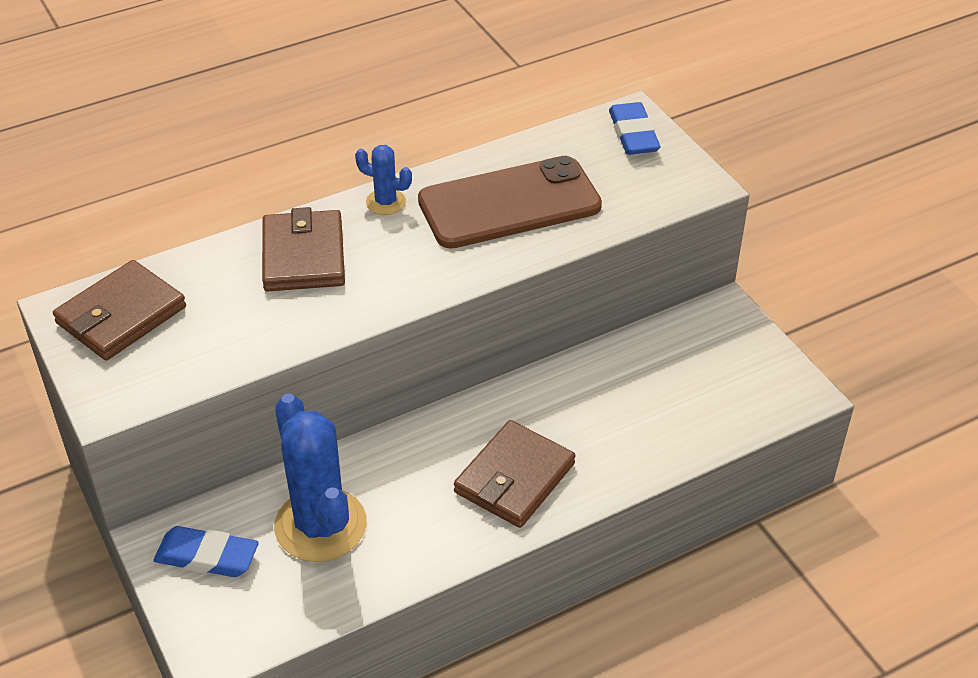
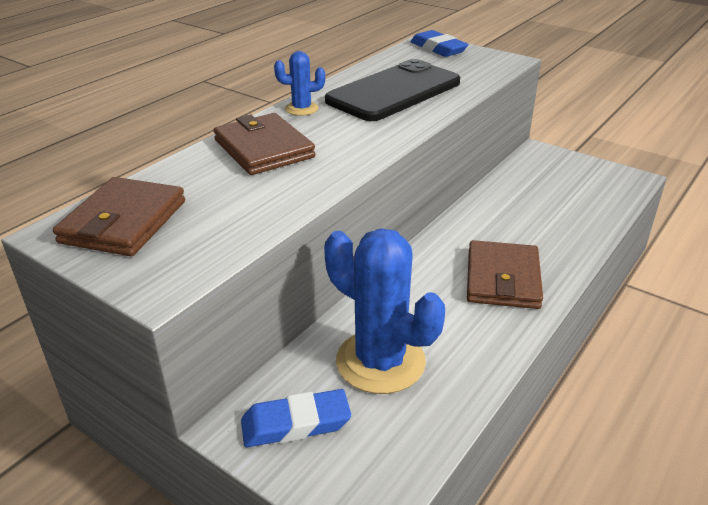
camera: 25 degrees left, 10 degrees down
(509, 204) = (394, 92): brown phone -> black phone

